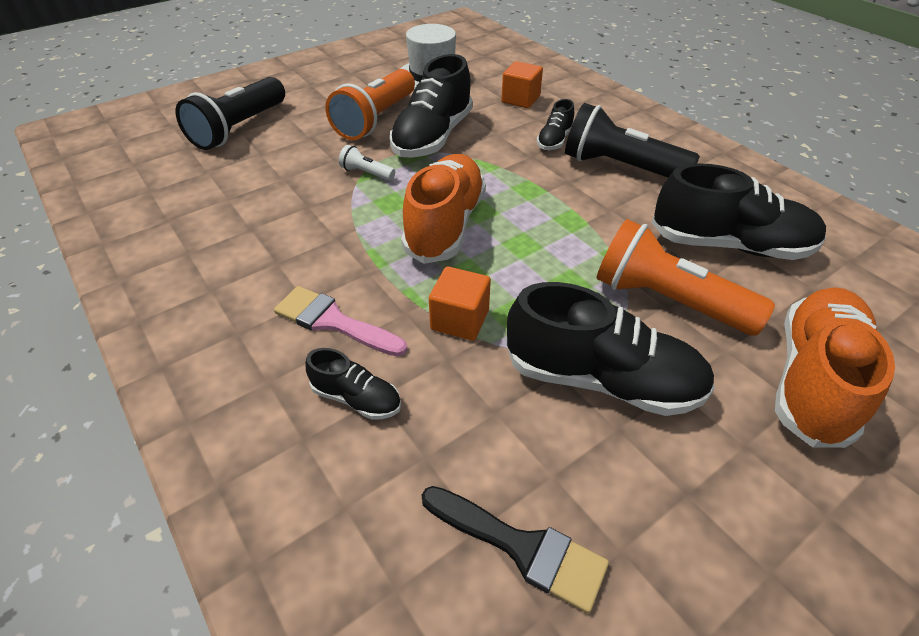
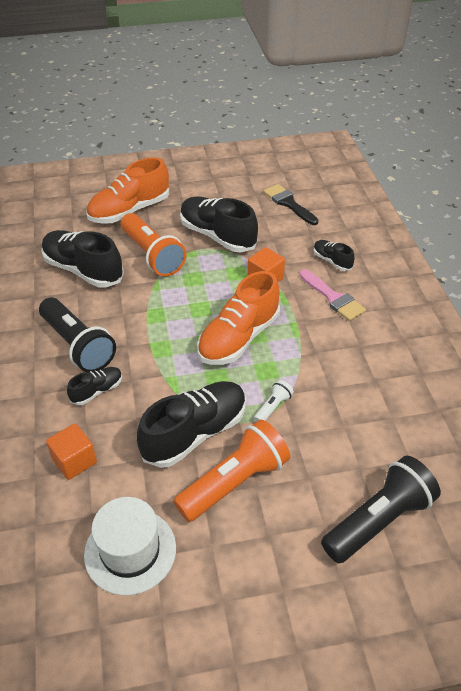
camera: 155 degrees left, 0 degrees up
(366, 173) = (273, 407): white flashlight -> white flashlight turned 105 degrees counterclockwise

